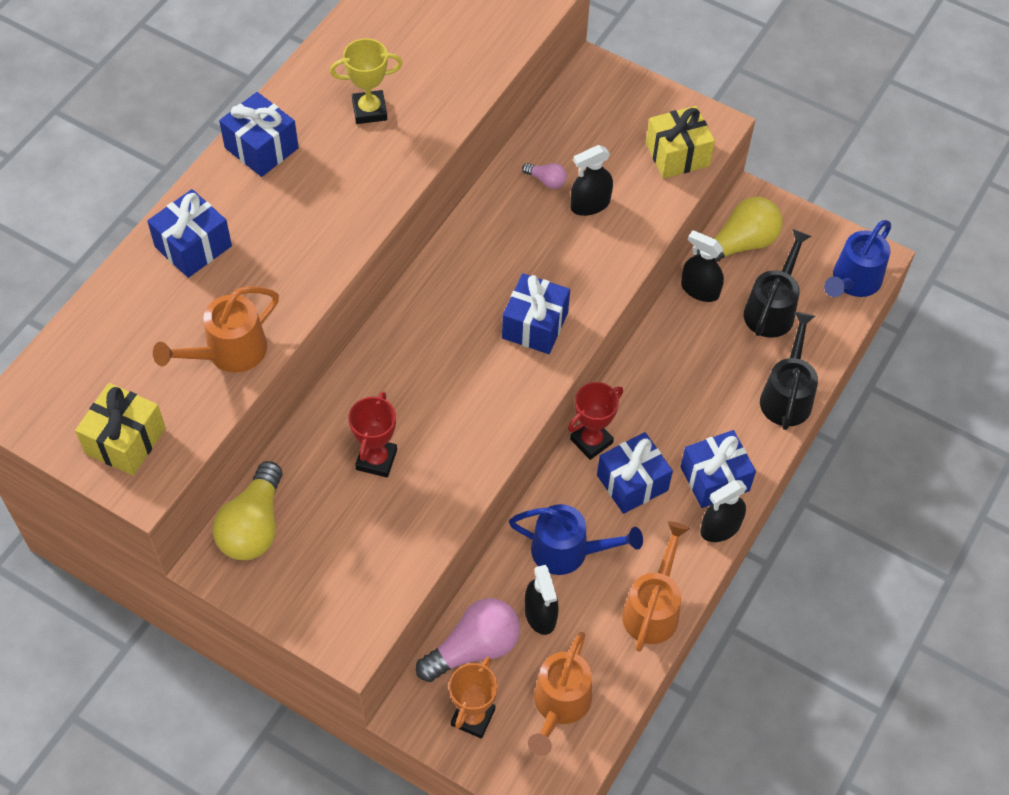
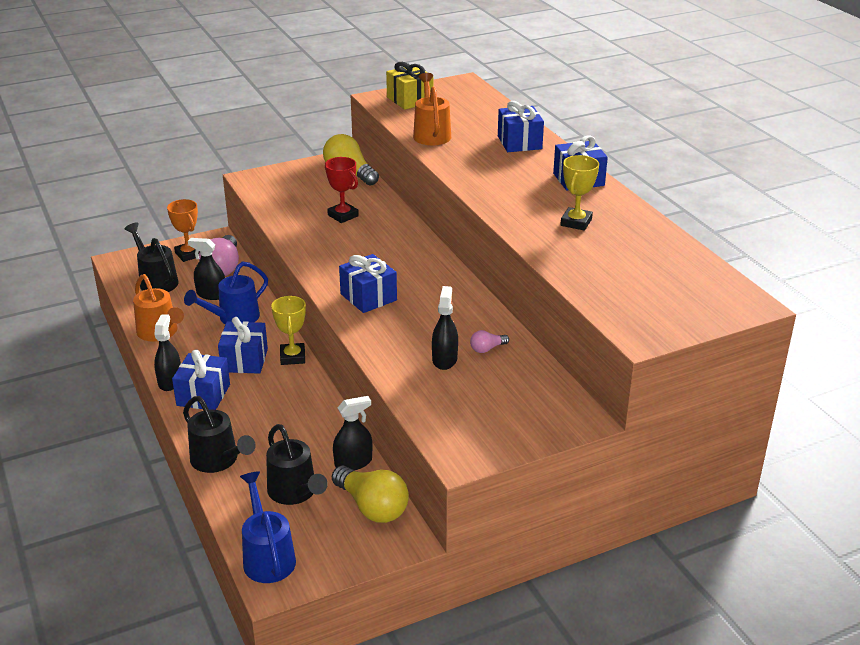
camera: 125 degrees right, 25 degrees down
(559, 705) = (156, 280): orange watering can -> black watering can
(591, 441) = (292, 357): red trophy -> yellow trophy
(677, 155) = (450, 423): yellow gift -> none
(739, 244) = (372, 507): yellow light bulb -> yellow light bulb turned 45 degrees counterclockwise

